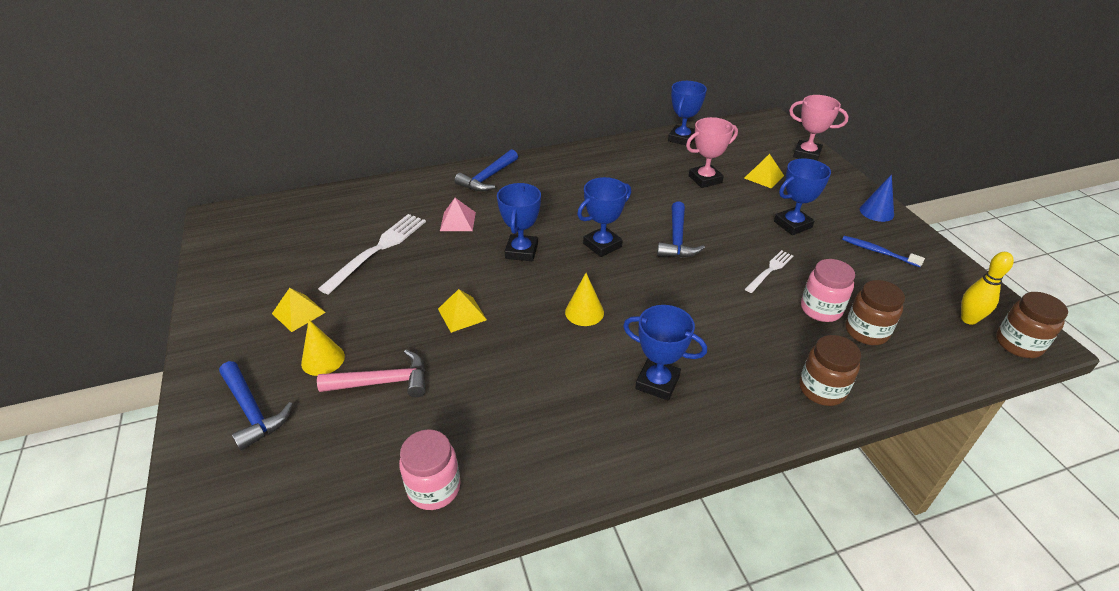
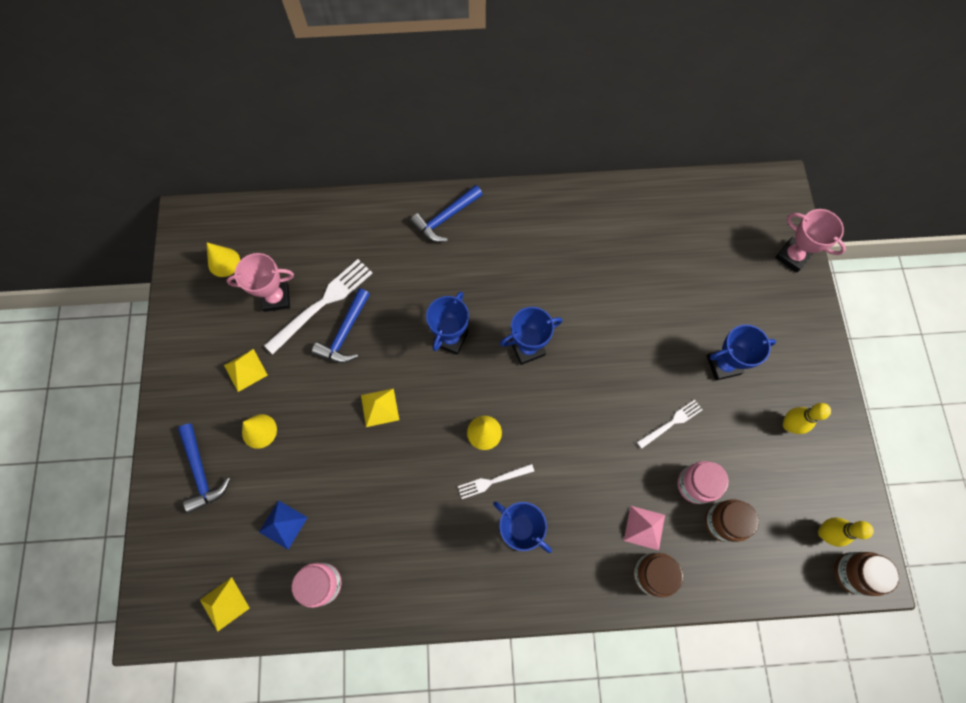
camera: 15 degrees right, 30 degrees up
(263, 239) = (224, 262): none -> yellow cone
(368, 439) = (283, 524): none -> blue pyramid
(383, 382) = (303, 469): pink hammer -> none
(458, 221) = (402, 280): pink pyramid -> pink pyramid (644, 527)
(610, 348) = (493, 481): none -> white fork
(677, 239) = (601, 358): blue hammer -> blue hammer (345, 333)
(682, 138) = (667, 197): blue trophy -> none
(705, 179) = (664, 273): pink trophy -> pink trophy (276, 298)
(763, 177) = (728, 283): yellow pyramid -> yellow pyramid (224, 604)
(876, 212) = (818, 367): blue cone -> none
(878, 252) = (788, 425): blue toothbrush -> yellow bowling pin

